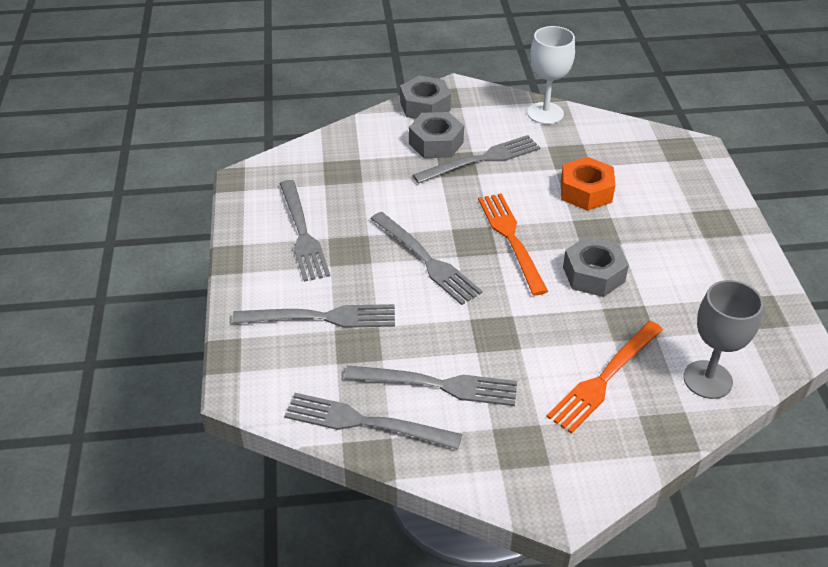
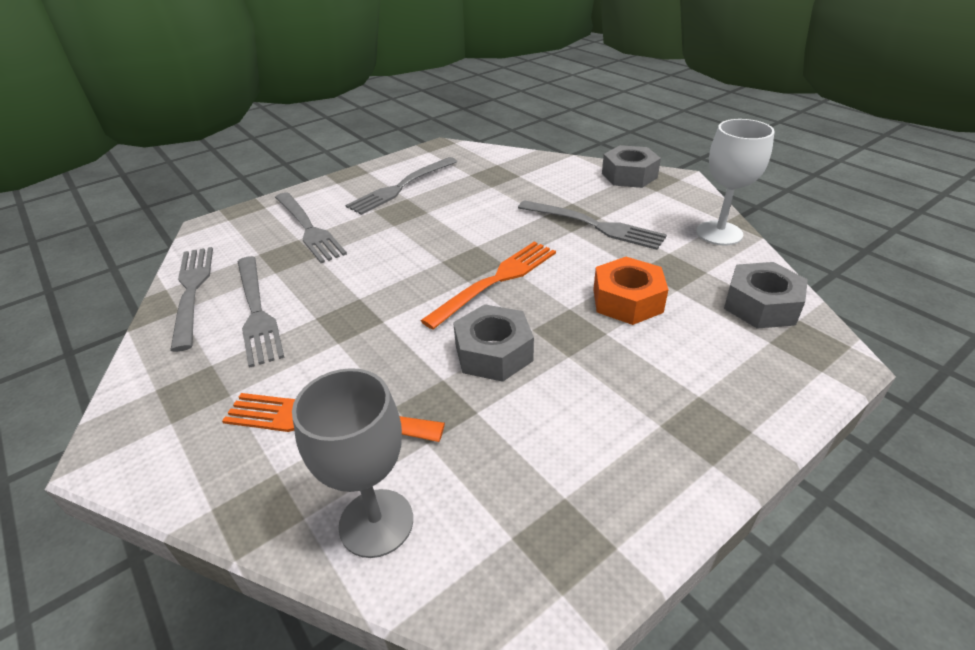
camera: 60 degrees right, 5 degrees down
(427, 260) = (420, 249): grey fork -> none
(436, 143) = (586, 197): grey nut -> grey nut (761, 305)

